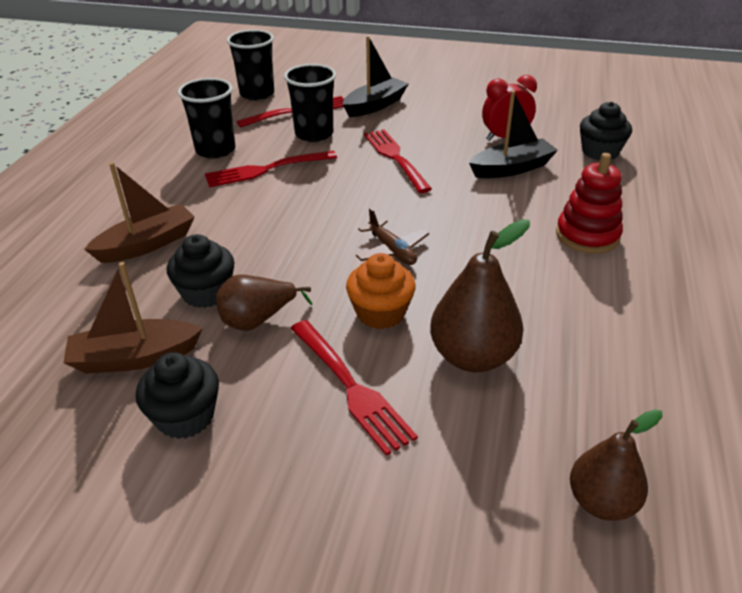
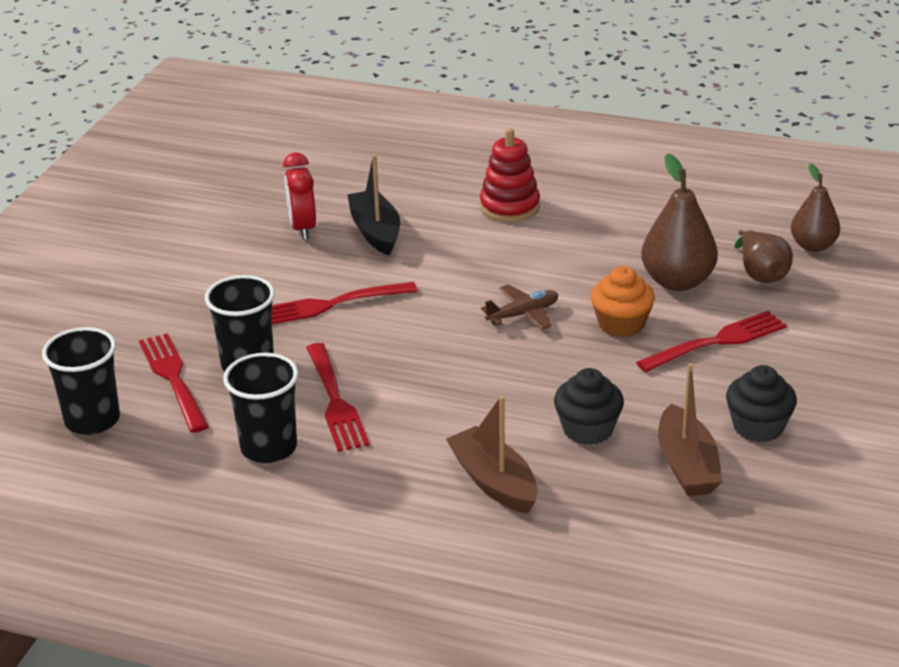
camera: 85 degrees left, 5 degrees down
(258, 320) = (631, 394): brown pear -> brown pear (761, 274)
(375, 105) = (178, 315): black boat -> none
(600, 152) = (353, 177): black cupcake -> none

